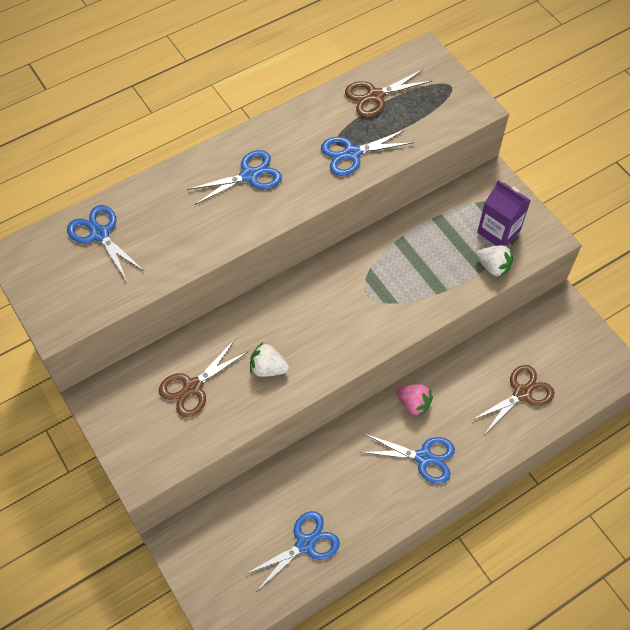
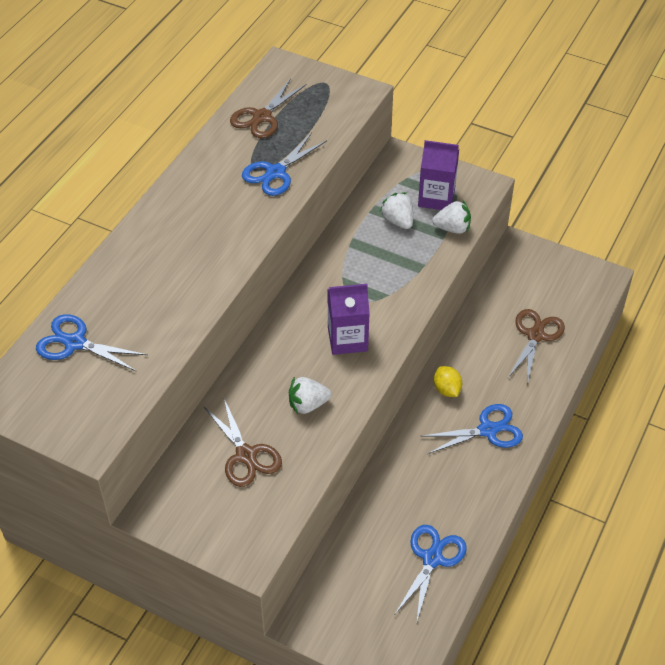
camera: 30 degrees left, 10 degrees down
(193, 387) = (246, 455): brown scissors -> brown scissors turned 45 degrees counterclockwise
(249, 175) = (190, 230): blue scissors -> none
(337, 326) = (347, 339): none -> purple carton
(413, 404) = (447, 389): pink strawberry -> yellow lemon
(451, 238) = (398, 221): none -> white strawberry

